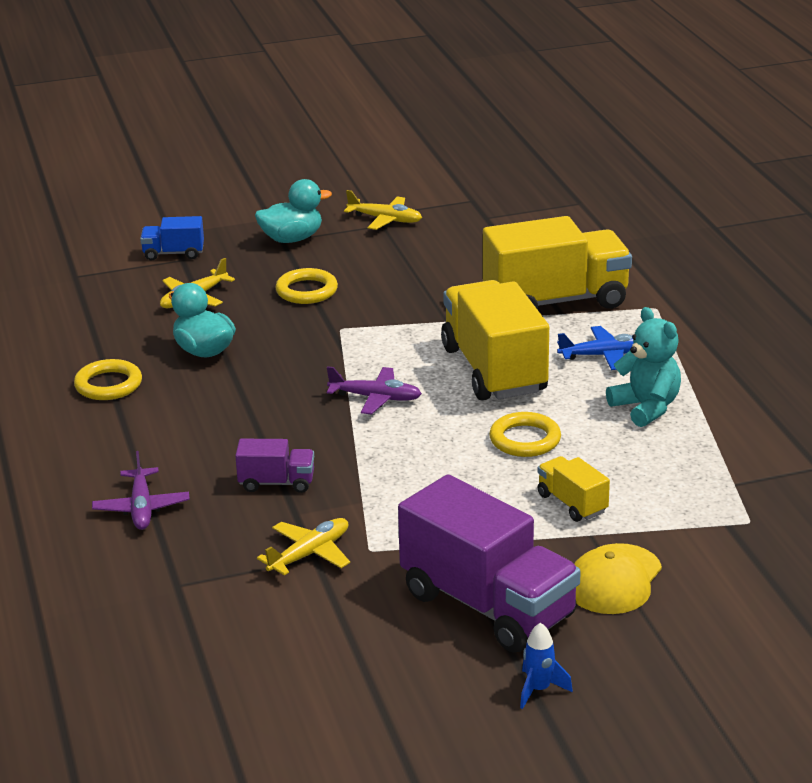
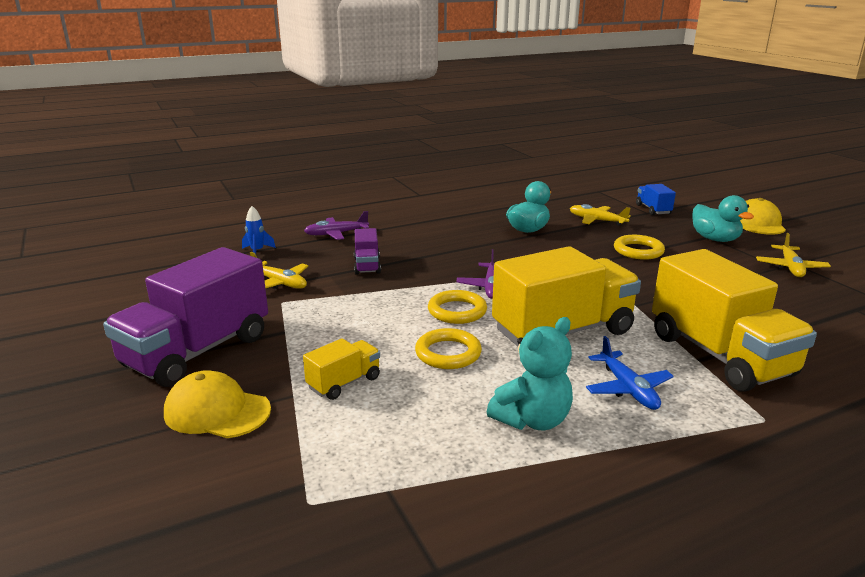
camera: 80 degrees right, 5 degrees down
(108, 385) = (473, 212): yellow ring -> yellow ring (457, 311)
(254, 202) = (758, 223): none -> yellow cap
(539, 690) = (75, 380): blue rocket -> blue rocket (257, 251)

